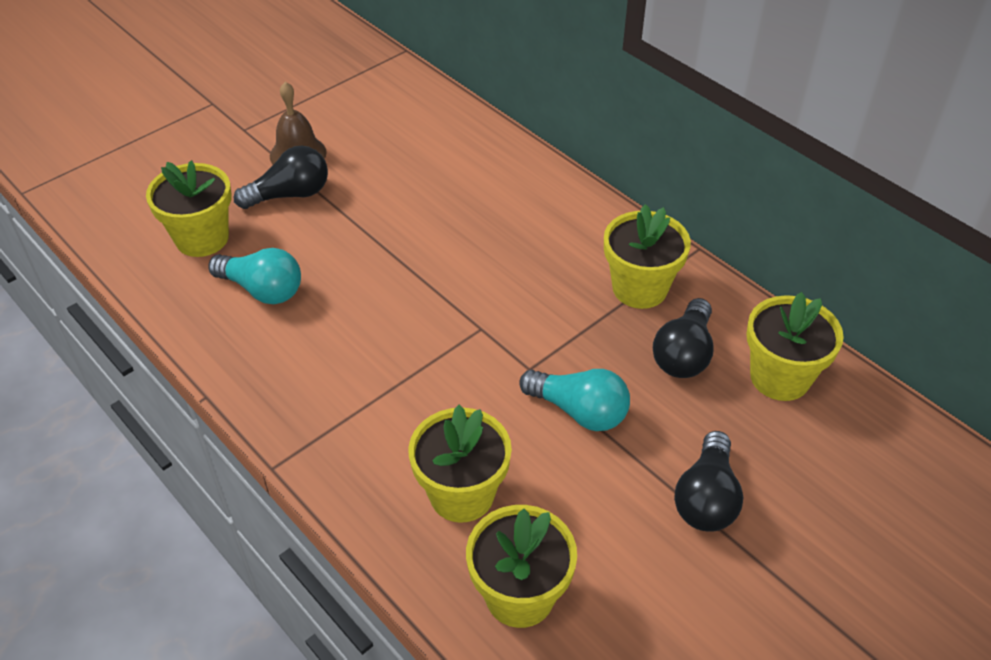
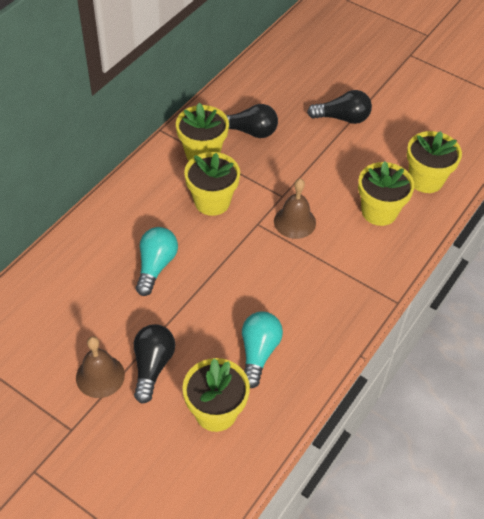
camera: 105 degrees left, 5 degrees up
(290, 195) = (152, 366): black light bulb -> black light bulb turned 45 degrees clockwise
(472, 373) = (294, 222): none -> brown bell
(579, 411) = (306, 171): turquoise light bulb -> turquoise light bulb (155, 266)
(780, 377) = (254, 94): yellow flower pot -> yellow flower pot (212, 201)

